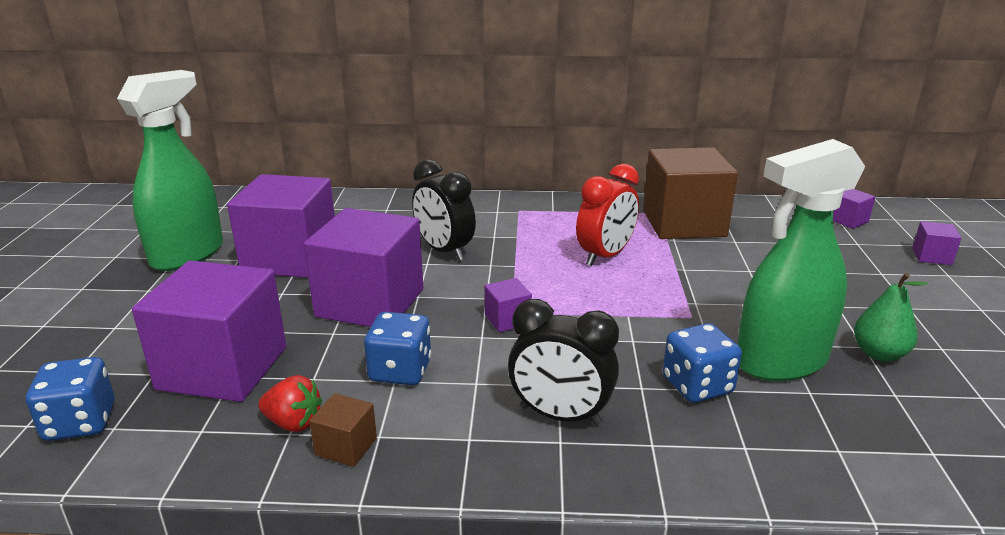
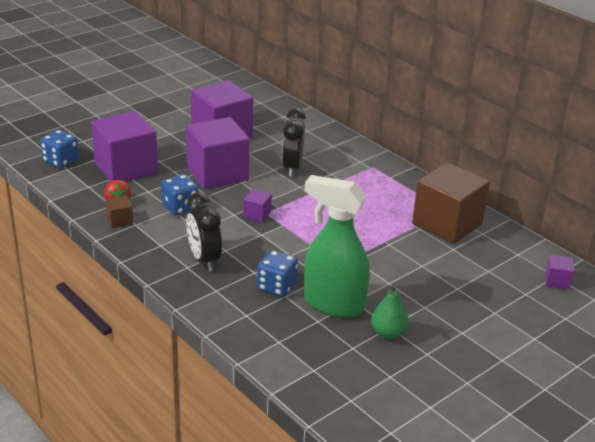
camera: 45 degrees right, 5 degrees up
(188, 255) = (186, 109): green spray bottle -> none
(605, 256) = (363, 214): red clock -> none
(932, 256) = (552, 326): purple cube -> none

